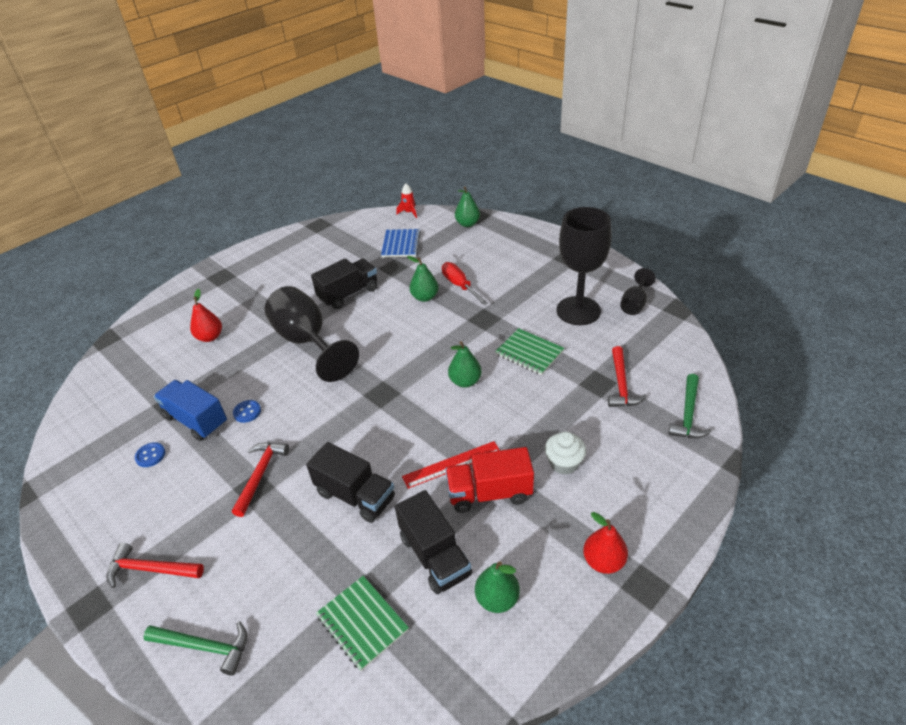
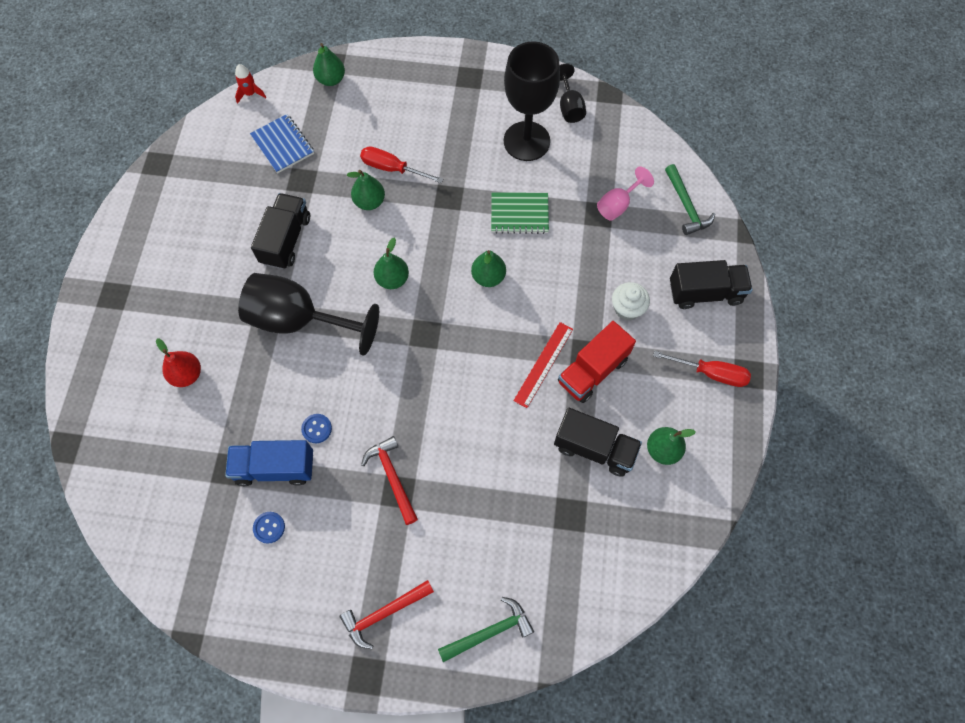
camera: 40 degrees left, 25 degrees up
(355, 496) = (491, 441): black truck -> black truck (705, 293)
(362, 623) = (586, 532): green notebook -> none
(393, 348) = (392, 279): none -> green pear
(603, 561) = (711, 373): red pear -> red screwdriver
(621, 384) = (618, 205): red hammer -> pink goblet

